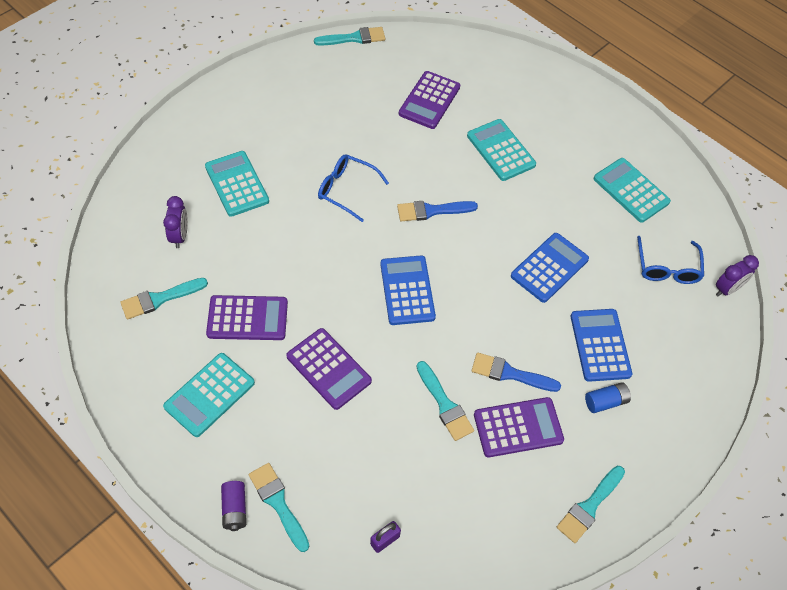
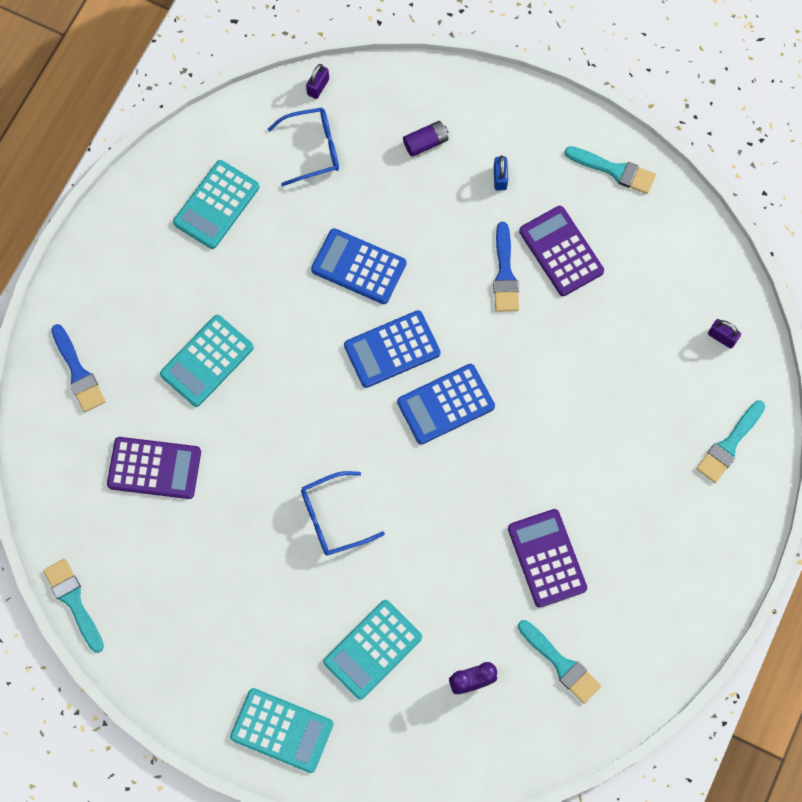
camera: 105 degrees left, 15 degrees up
(209, 395) = (649, 558): turquoise calculator -> turquoise calculator (282, 730)
(234, 509) = (752, 482): purple battery -> purple battery (426, 143)
(328, 369) = (571, 451): purple calculator -> none
(346, 190) = (333, 518): blue glasses -> blue glasses turned 60 degrees clockwise
(432, 211) = (327, 412): blue brush -> blue brush (78, 372)
(444, 404) = (564, 326): turquoise brush -> none
(600, 345) = (437, 196): blue calculator -> blue calculator (392, 349)
(605, 402) = (500, 178): blue battery -> blue padlock
(727, 289) = (318, 87): purple clock -> purple padlock

